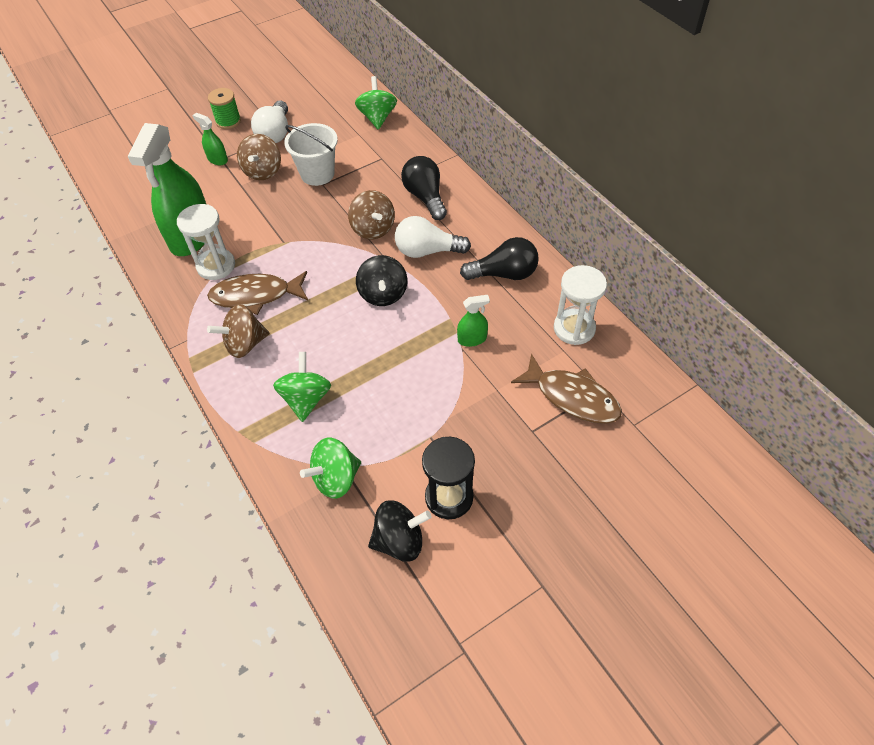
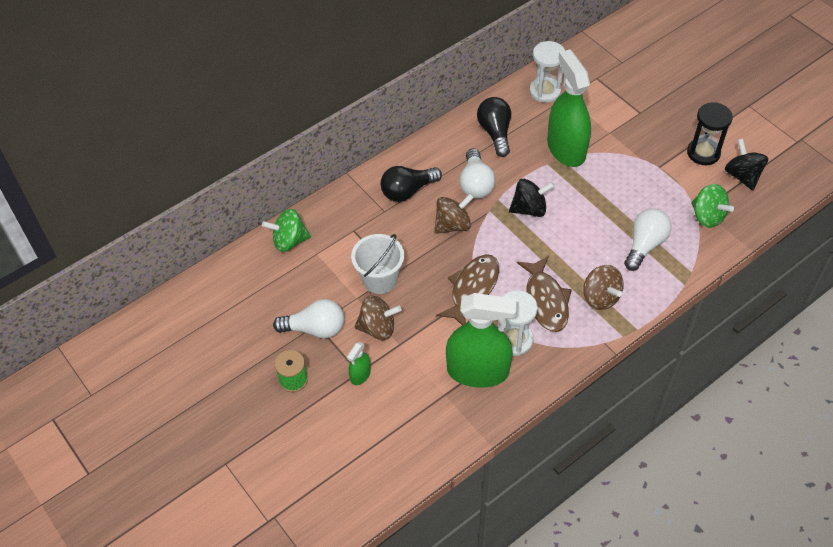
camera: 95 degrees left, 0 degrees up
(306, 399) = (645, 245): green spinning top -> white light bulb
(472, 339) = (566, 149): green spray bottle -> green spray bottle, size x2.32
(572, 397) = (607, 92): brown fish -> brown fish (472, 289)

